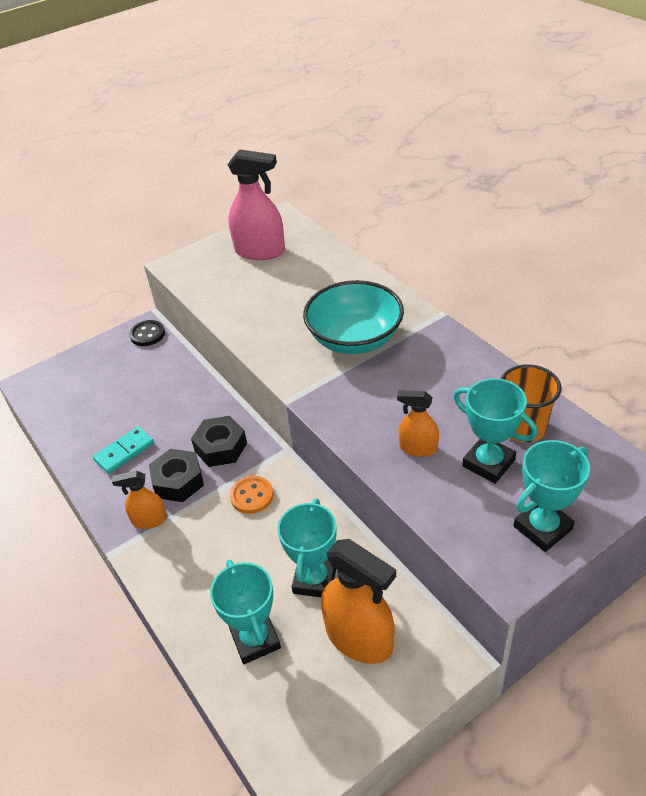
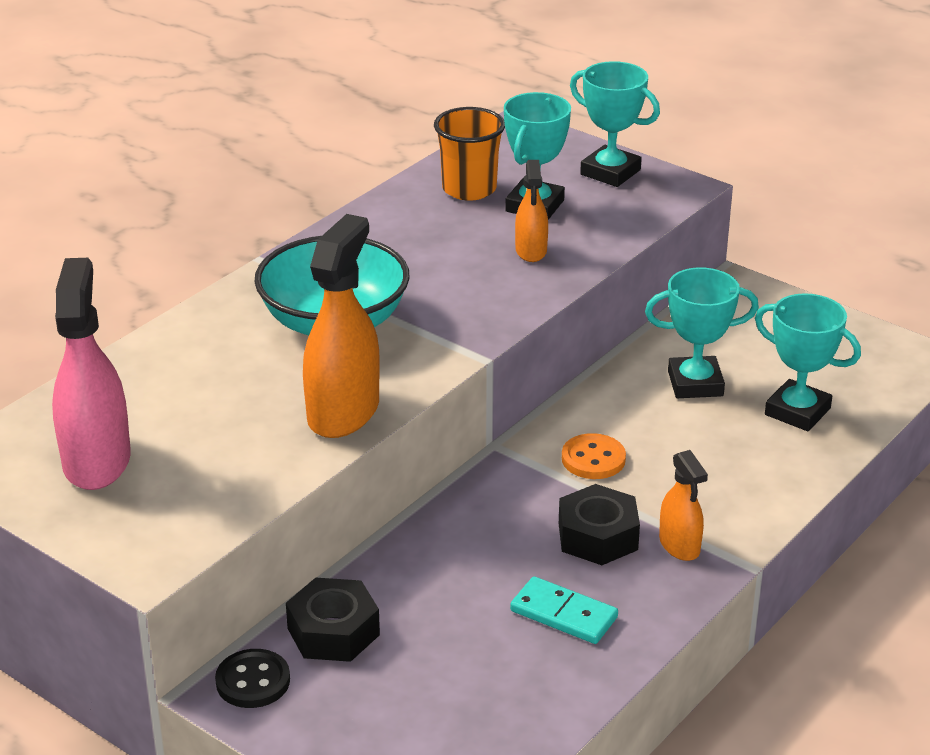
camera: 110 degrees left, 10 degrees down
(221, 447) = (514, 510): black nut -> black nut (333, 632)
(255, 639) = (797, 411): turquoise trophy -> turquoise trophy turned 75 degrees clockwise
(359, 638) = (750, 342): orange spray bottle -> orange spray bottle (343, 412)

